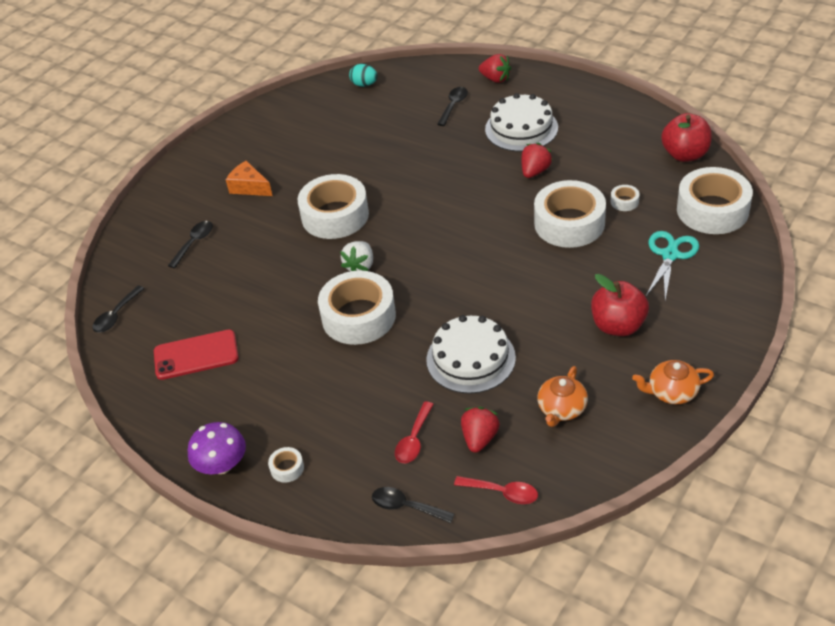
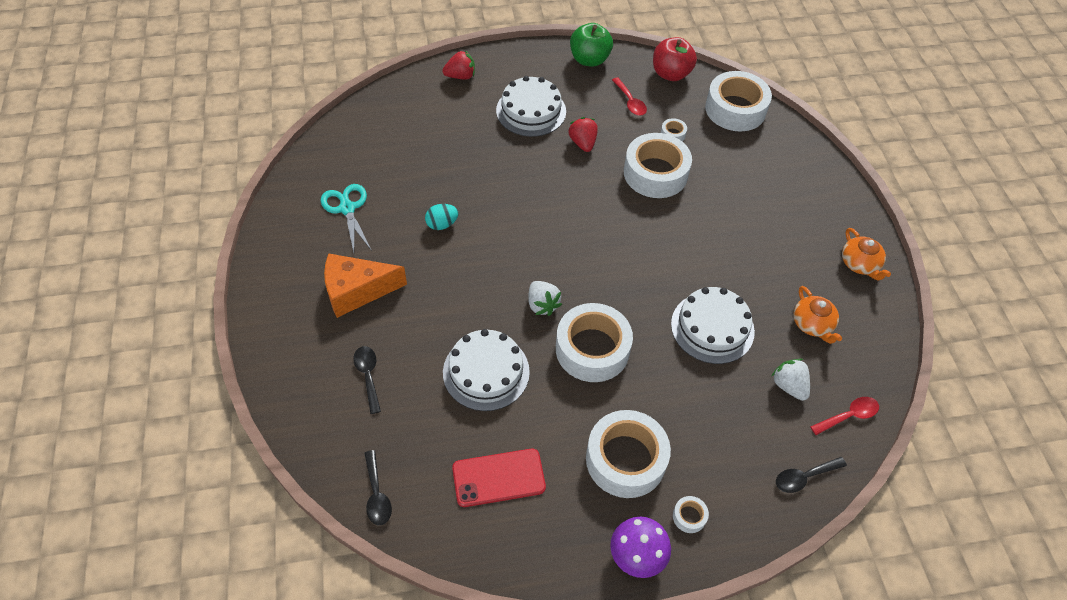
camera: 50 degrees left, 10 degrees up
(196, 355) = (498, 477): red phone -> red phone turned 45 degrees clockwise
(249, 187) = (357, 291): orange cheese -> orange cheese, size x1.55
(268, 286) = (486, 372): none -> white cake
(335, 215) = (468, 272): white tape -> white tape (625, 459)
(364, 84) = (350, 135): turquoise egg -> turquoise egg (442, 224)
(414, 440) = (749, 421): red spoon -> red spoon (630, 102)
(453, 105) = (453, 117): black spoon -> none
(479, 438) = (789, 386): red strawberry -> white strawberry
(618, 325) = (775, 236): red apple -> none
(621, 112) = (589, 59): none -> green apple
(670, 255) = (747, 160): turquoise scissors -> turquoise scissors (347, 208)
(671, 392) = (860, 264): orange teapot -> orange teapot turned 60 degrees counterclockwise

